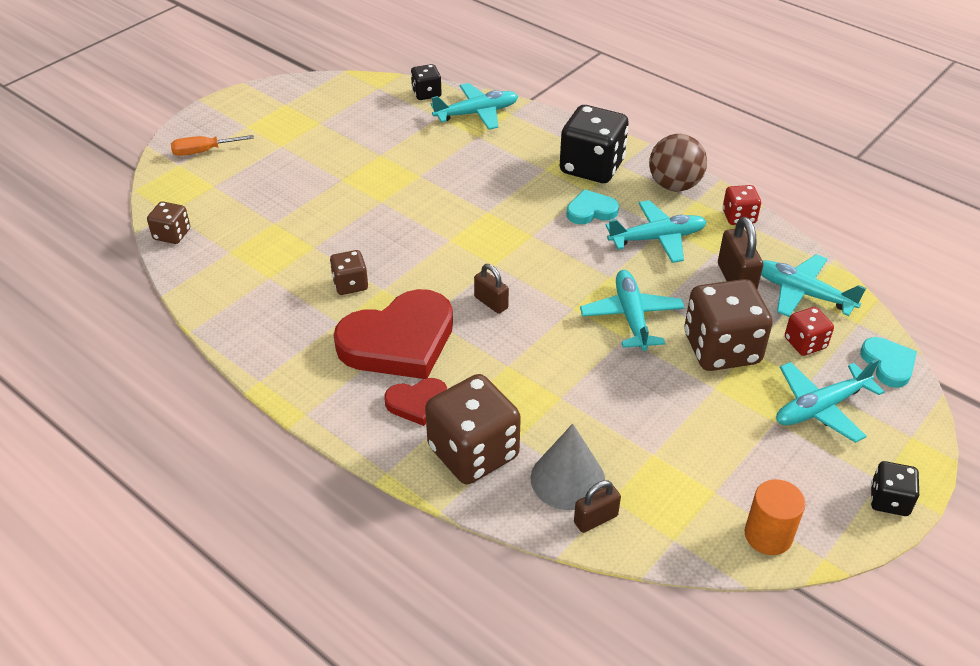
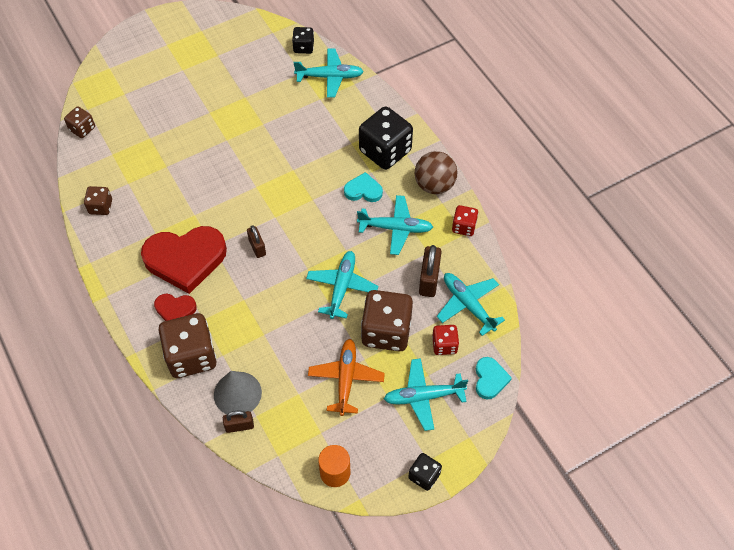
camera: 20 degrees right, 15 degrees up
(203, 151) = (129, 60): orange screwdriver -> none
(350, 284) = (175, 204): brown dice -> brown dice (100, 207)
(706, 417) = (346, 379): none -> orange plane

